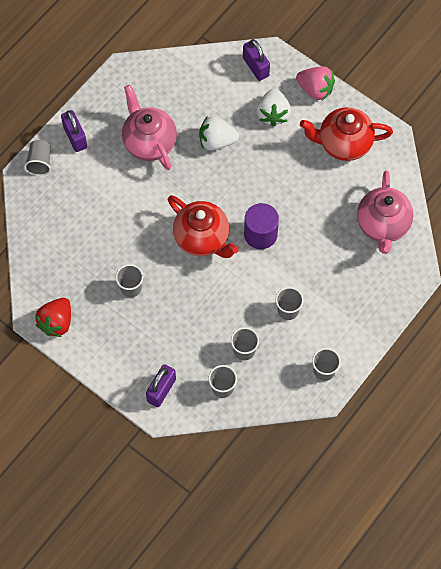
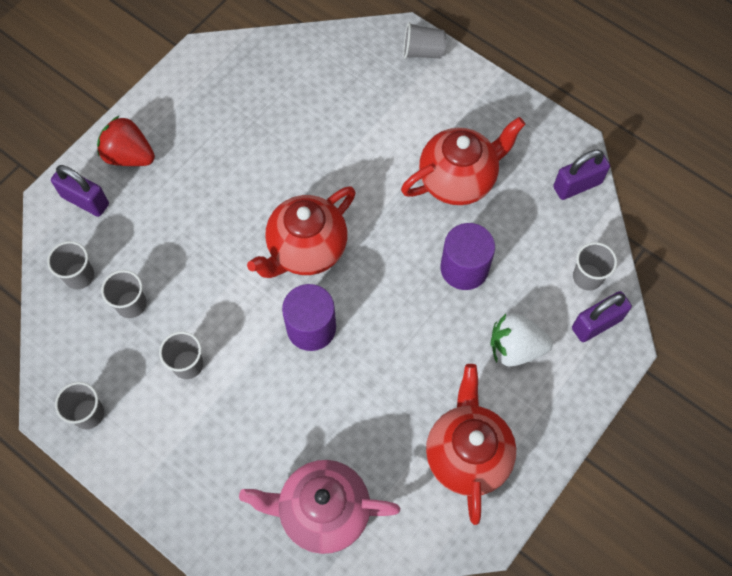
camera: 90 degrees right, 0 degrees up
(56, 322) = (192, 79): red strawberry -> red strawberry (129, 156)
(75, 137) = (462, 90): purple padlock -> purple padlock (577, 185)
(131, 288) = (235, 162): grey cup -> grey cup (587, 277)
(149, 142) = (458, 180): pink teapot -> red teapot
(216, 141) = (464, 268): white strawberry -> purple cylinder
(315, 89) = (563, 413): pink strawberry -> none

